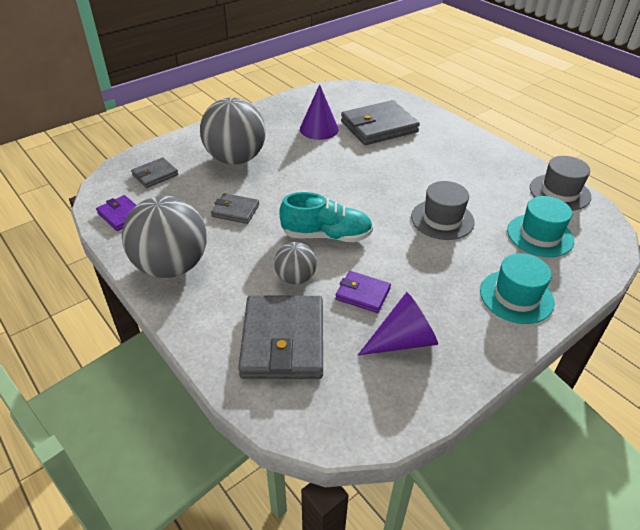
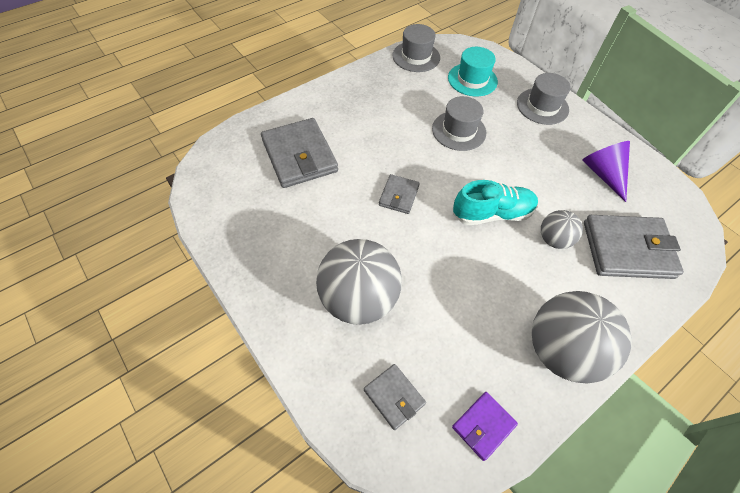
camera: 90 degrees left, 15 degrees up
(235, 211) = (462, 294): grey wallet -> grey wallet (399, 196)
(319, 129) = (297, 211): purple cone -> none
(326, 235) = (492, 214): turquoise shoe -> turquoise shoe turned 75 degrees clockwise
(362, 294) = (561, 193): purple wallet -> none
(516, 296) = (542, 106): turquoise hat -> grey hat

